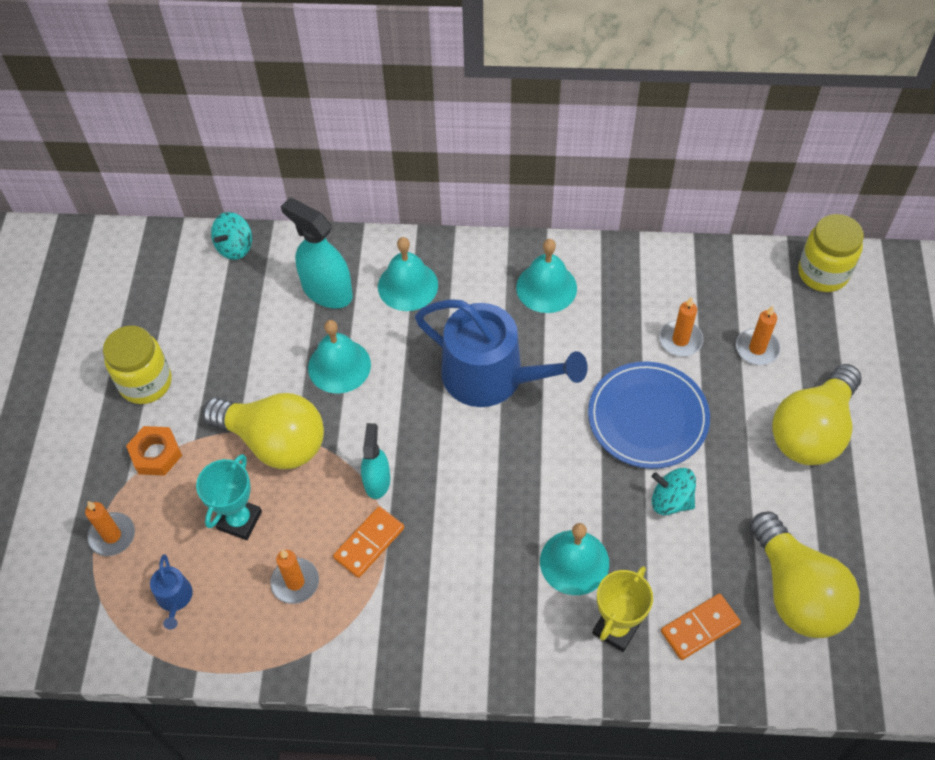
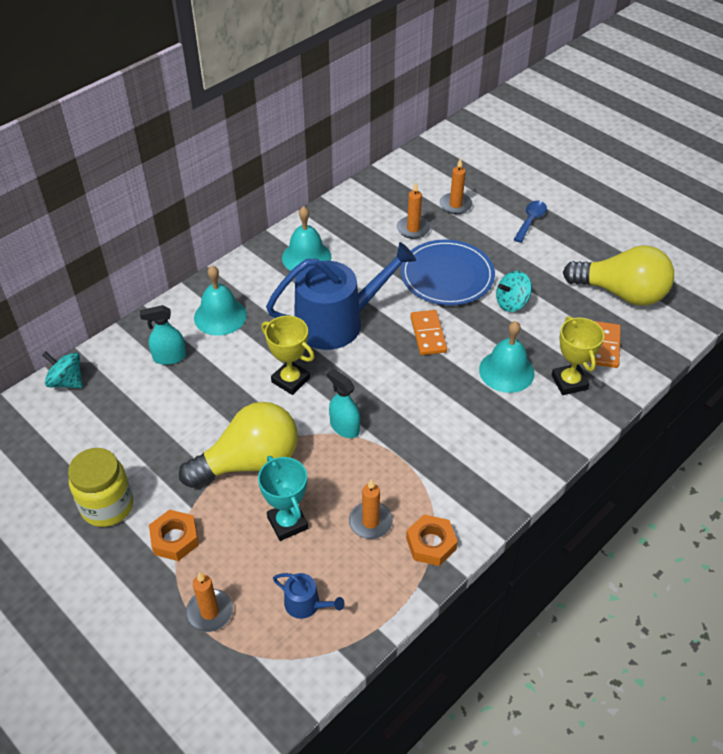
camera: 50 degrees left, 10 degrees down
(235, 247) = (67, 381): turquoise spinning top -> turquoise spinning top turned 135 degrees clockwise
(314, 647) = (431, 544): none -> orange nut
(327, 291) = (169, 357): turquoise spray bottle -> turquoise spray bottle, size x0.63
(339, 366) = (235, 389): turquoise bell -> none
(369, 543) = (385, 462): orange domino -> orange domino (428, 334)
(389, 398) = (290, 380): none -> yellow trophy
(812, 431) = (530, 220): yellow light bulb -> blue spoon
(823, 273) = (439, 151): yellow jar -> none

